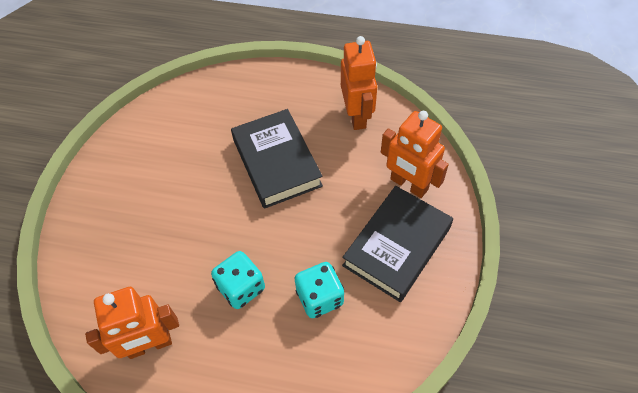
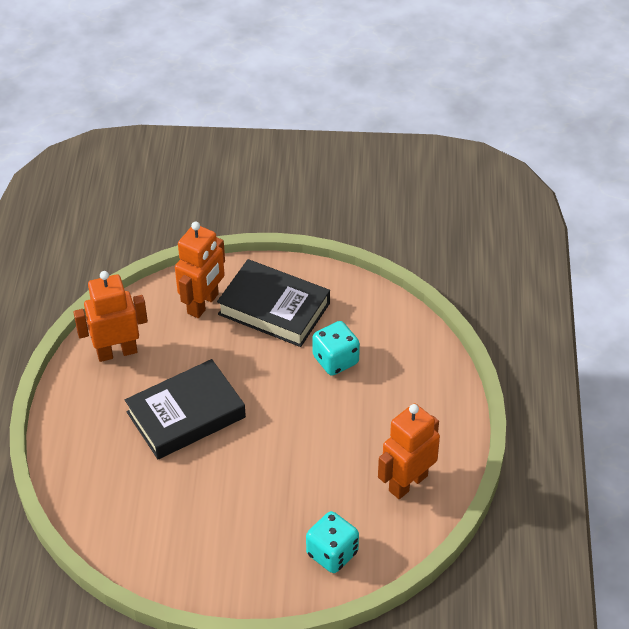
camera: 100 degrees left, 10 degrees down
(150, 345) = (407, 483): orange robot -> orange robot turned 105 degrees counterclockwise
(241, 288) = (336, 421): turquoise dice -> turquoise dice (332, 553)

